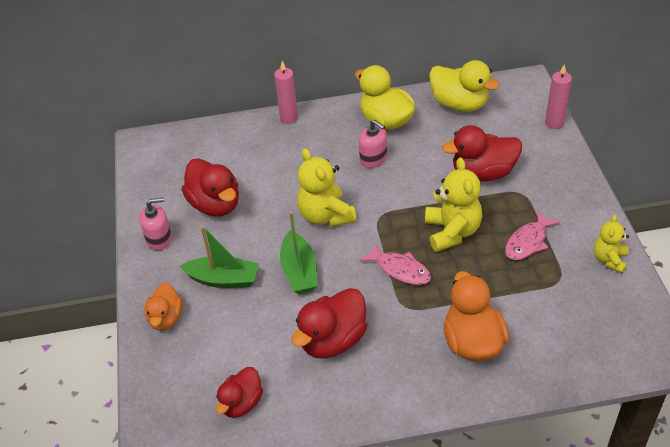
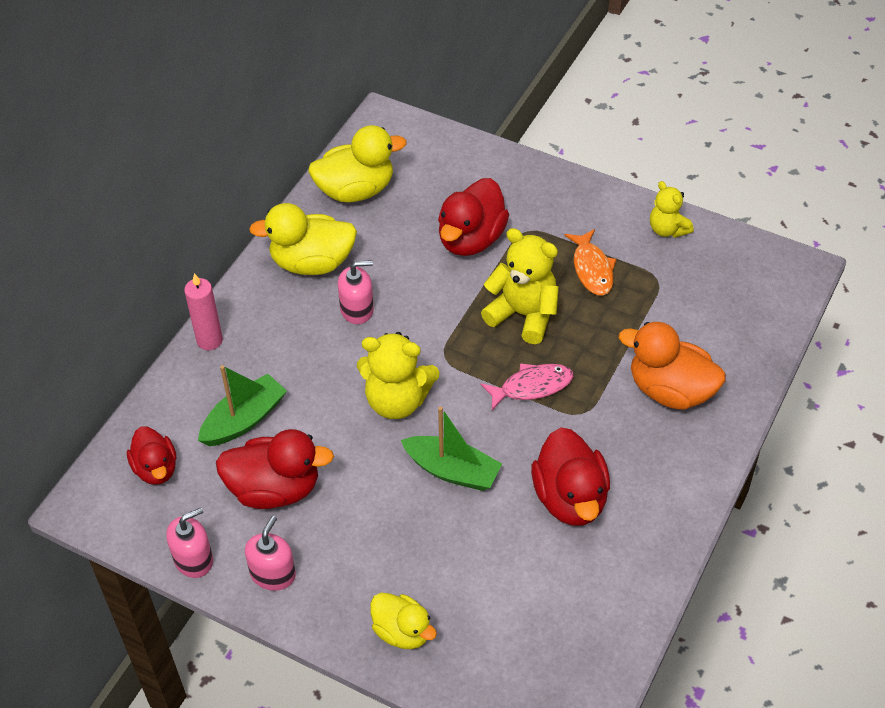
camera: 55 degrees left, 5 degrees up
(142, 202) = (193, 559): none -> pink soap dispenser
(166, 318) = (402, 632): orange duck -> yellow duck
(223, 279) = (397, 546): green boat -> green boat (244, 420)
(241, 403) = (580, 624): red duck -> red duck (156, 469)
(528, 242) = (592, 269): pink fish -> orange fish
(554, 123) = (462, 142): pink candle -> none

